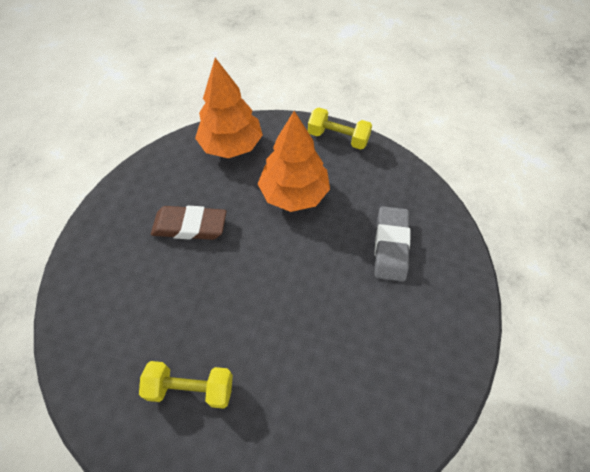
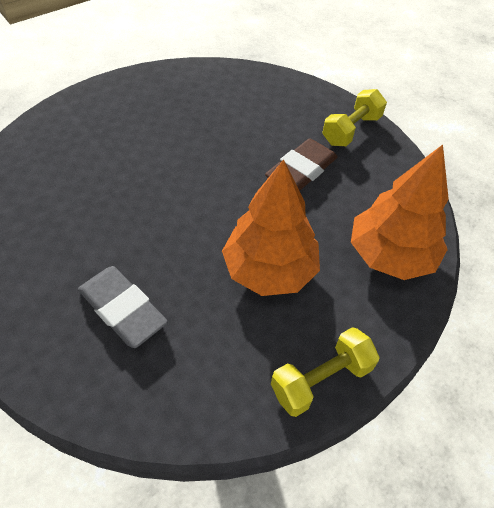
camera: 125 degrees right, 5 degrees down
(191, 388) = (159, 111): yellow dumbbell -> yellow dumbbell (351, 130)

